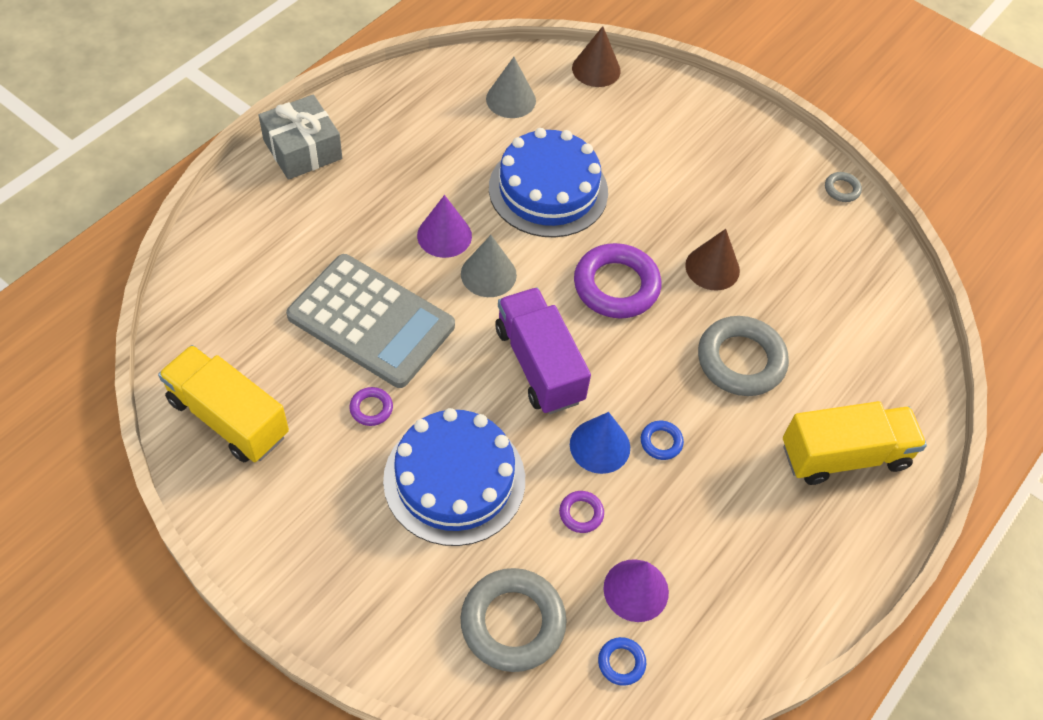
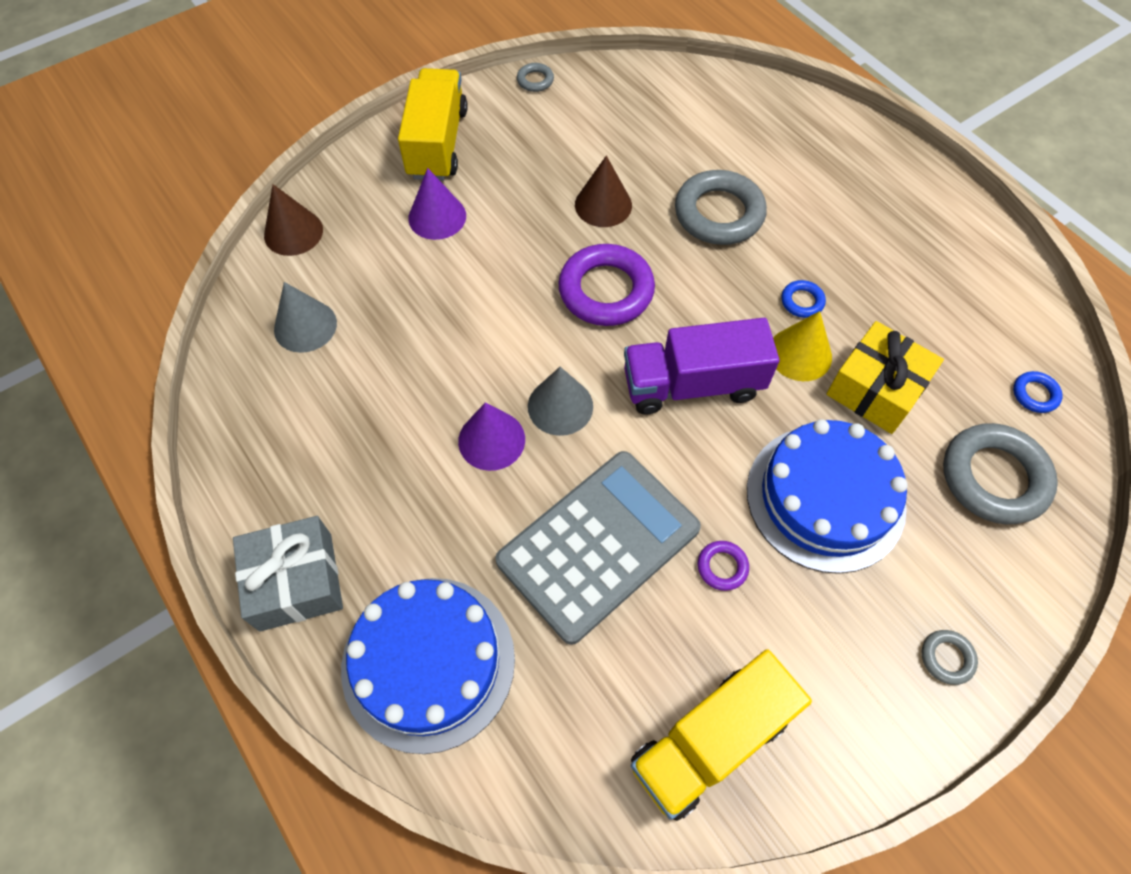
camera: 70 degrees left, 5 degrees up
(325, 585) = (947, 658): none -> grey ring
(548, 190) = (456, 320): blue cake -> blue cake (428, 662)
(581, 513) = (876, 389): purple ring -> yellow gift
(600, 446) = (800, 354): blue cone -> yellow cone
(636, 590) = (961, 363): purple cone -> purple cone (437, 217)
(844, 455) = (833, 169): yellow truck -> yellow truck (437, 143)

